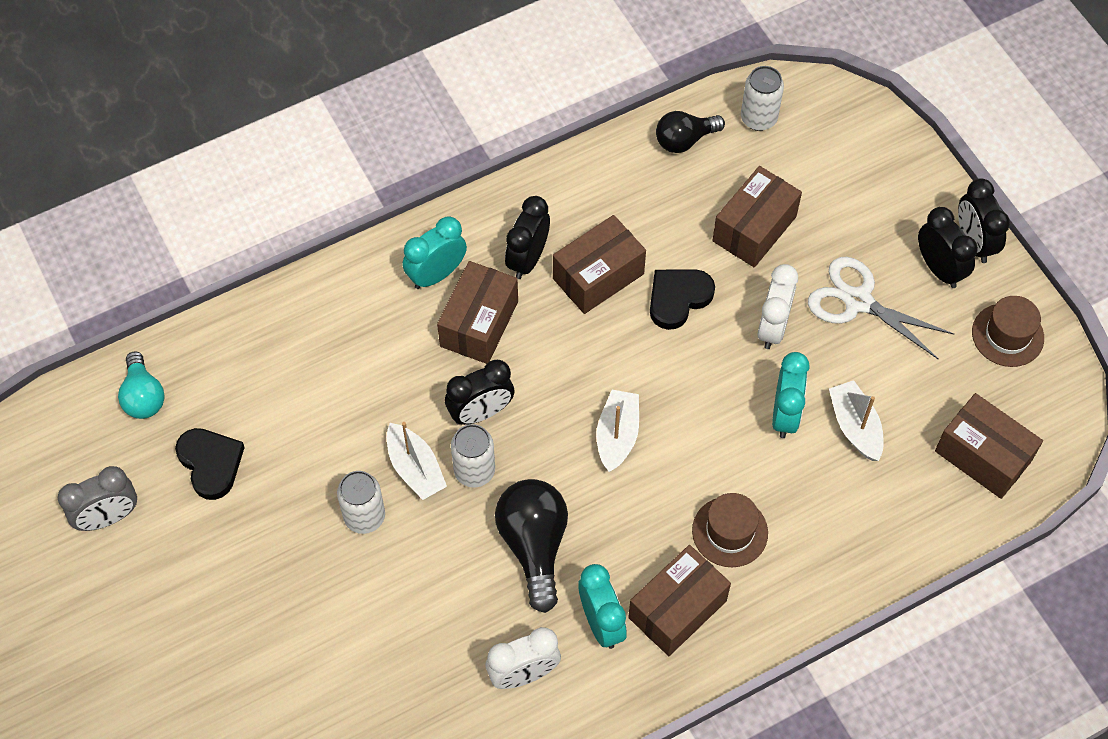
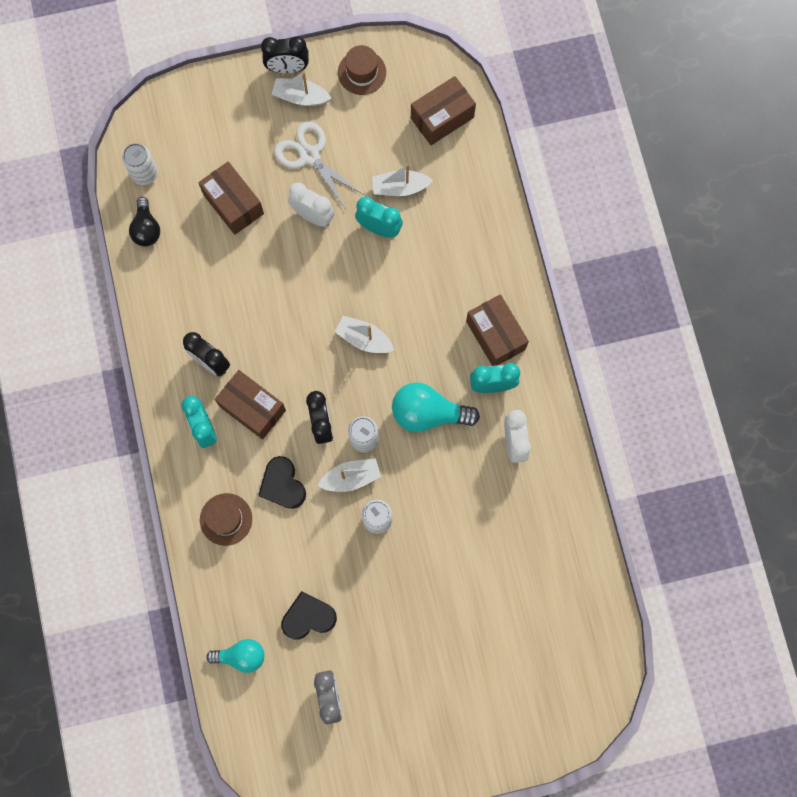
camera: 75 degrees left, 15 degrees up
(534, 545) = (428, 413): black light bulb -> turquoise light bulb
(598, 276) = (239, 318): brown box -> none
(678, 298) = (272, 270): black heart -> black heart (282, 484)
(730, 532) = (451, 287): brown hat -> brown hat (226, 519)
(858, 301) = (309, 155): white scissors -> white scissors turned 90 degrees clockwise
(939, 269) = (300, 97): black clock -> white boat

